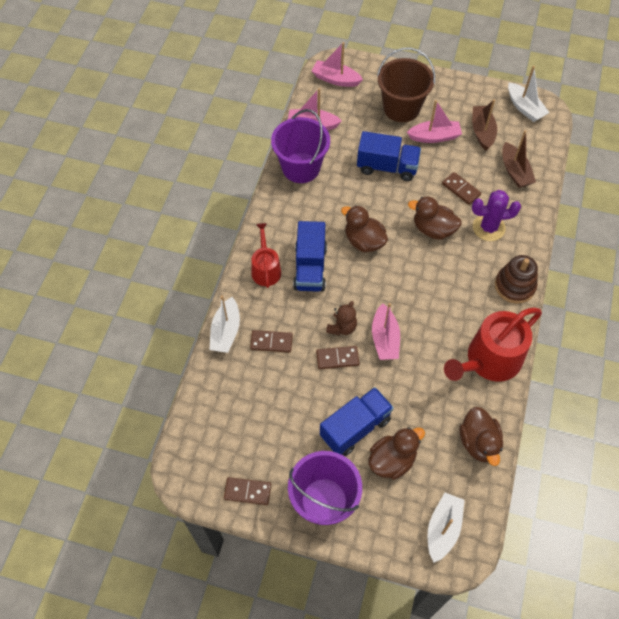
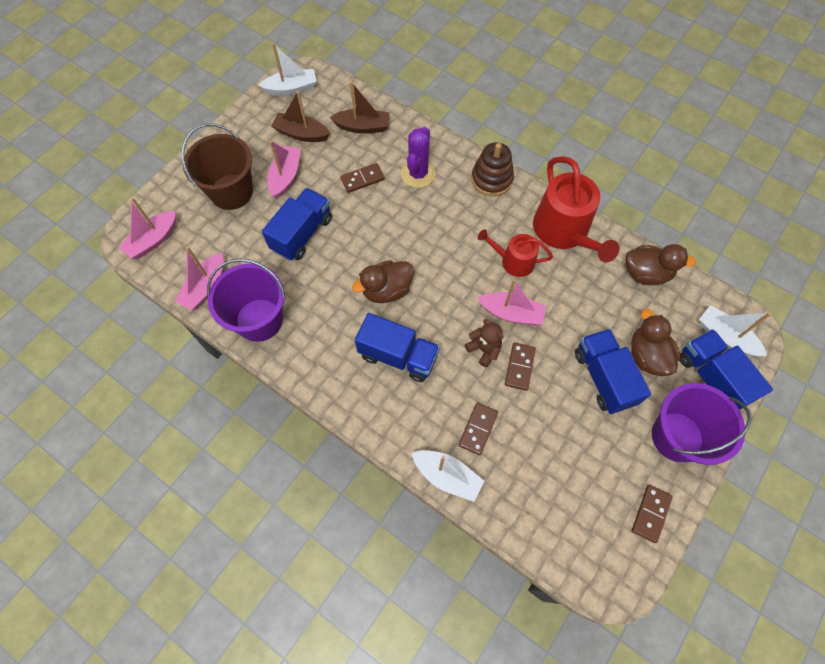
camera: 70 degrees left, 5 degrees up
(266, 269) = (381, 404): red watering can -> red watering can (513, 261)
(394, 522) = (711, 378): none -> blue truck
(433, 229) = (399, 221): brown duck -> none

